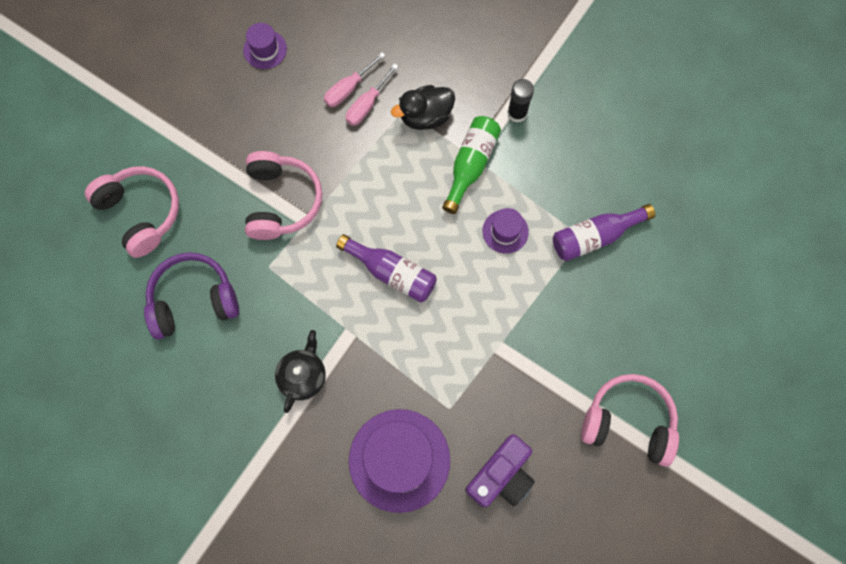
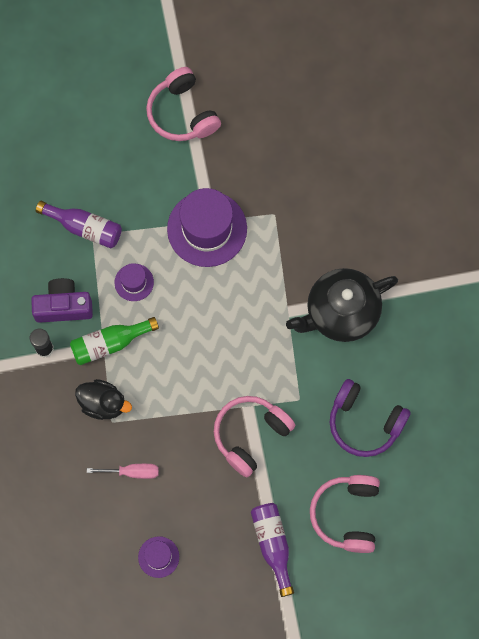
camera: 135 degrees left, 0 degrees up
(303, 376) = (341, 312): black teapot -> black teapot, size x1.81
(367, 104) = (131, 448): pink screwdriver -> none
(392, 273) = (228, 323): purple bottle -> purple bottle (273, 545)
(399, 460) = (331, 213): purple hat -> purple hat (207, 229)
(501, 475) = (282, 153): purple camera -> purple camera (63, 306)

